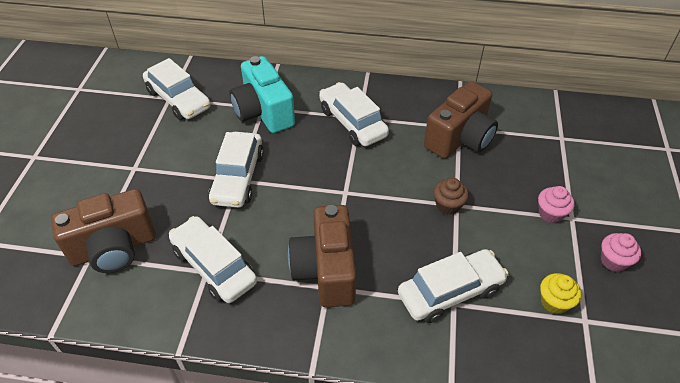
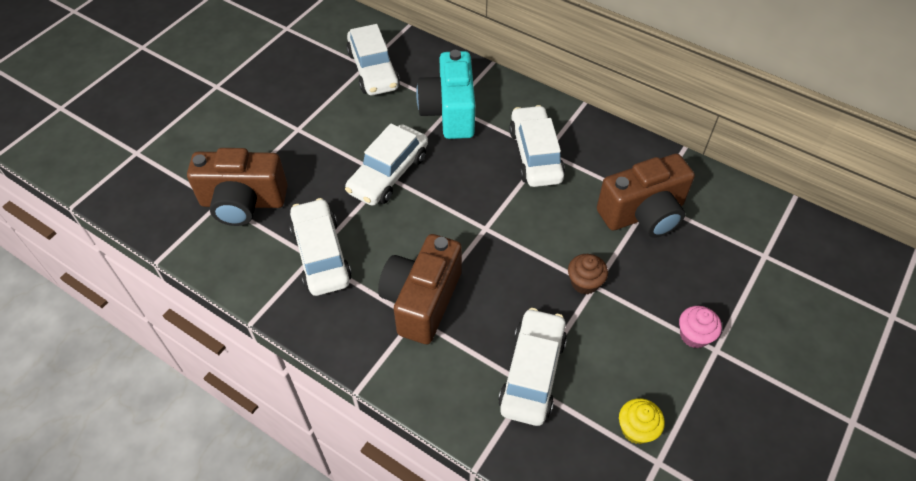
camera: 25 degrees right, 5 degrees up
(450, 292) = (532, 373): white car -> white car turned 75 degrees counterclockwise
(613, 261) = (733, 415): pink cupcake -> none

